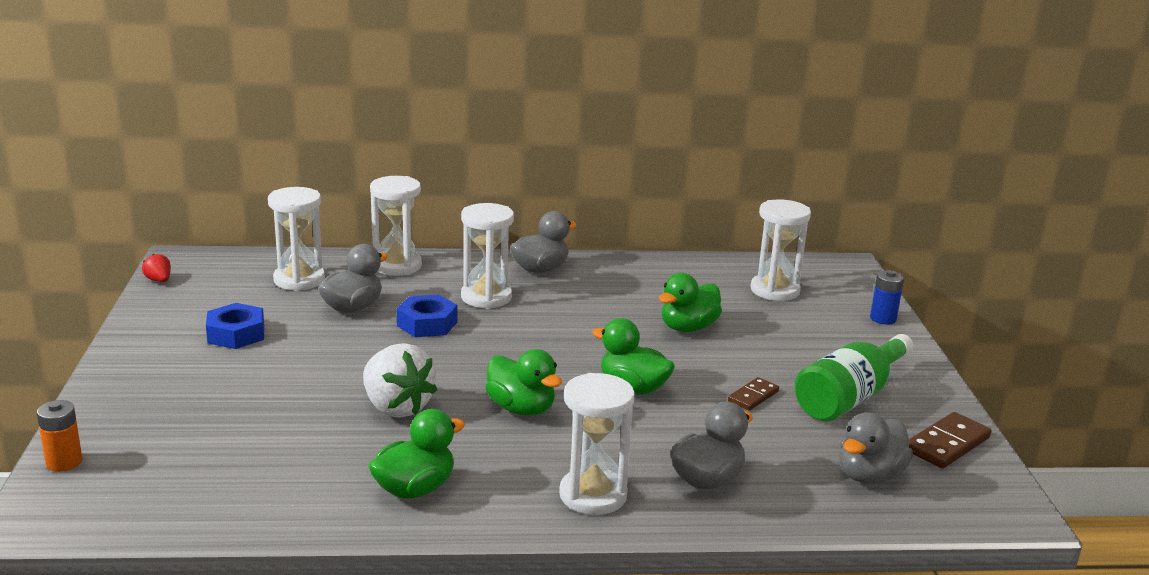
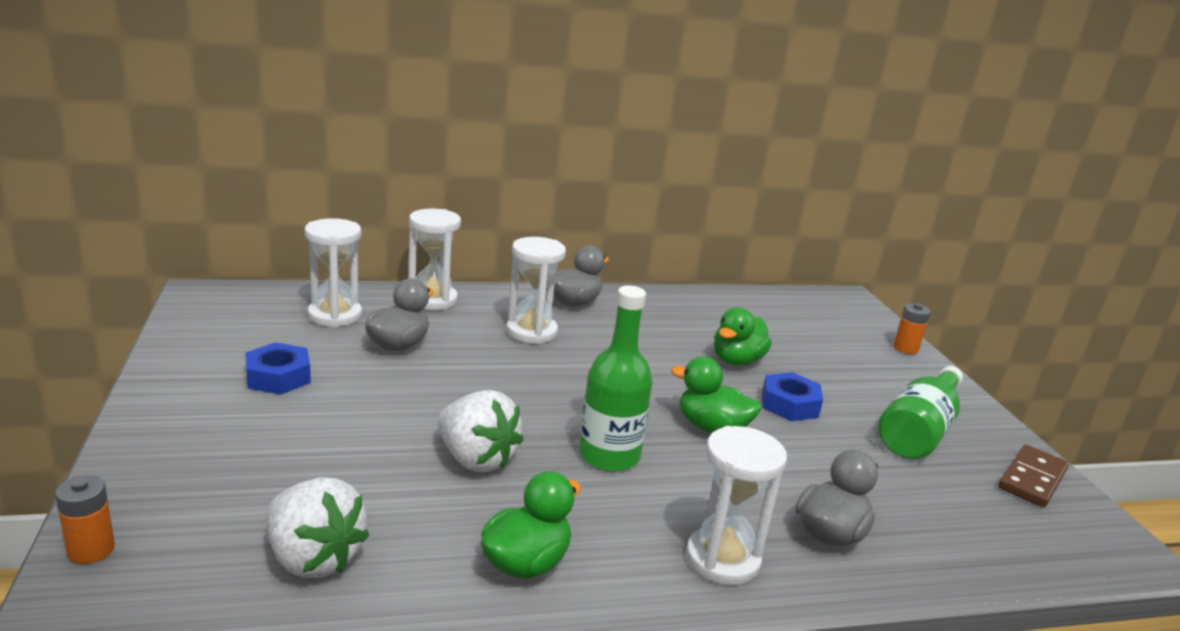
camera: 10 degrees left, 0 degrees up
(159, 280) = (181, 317): red strawberry -> none
(237, 476) = (313, 558): none -> white strawberry
(427, 324) = (481, 361): blue nut -> blue nut (789, 404)
(521, 409) = (609, 456): green duck -> green bottle
(753, 396) = (830, 433): brown domino -> none
(775, 290) = (798, 322): white hourglass -> none
(869, 475) = (981, 519): grey duck -> none
(883, 319) = (905, 348): blue battery -> orange battery

